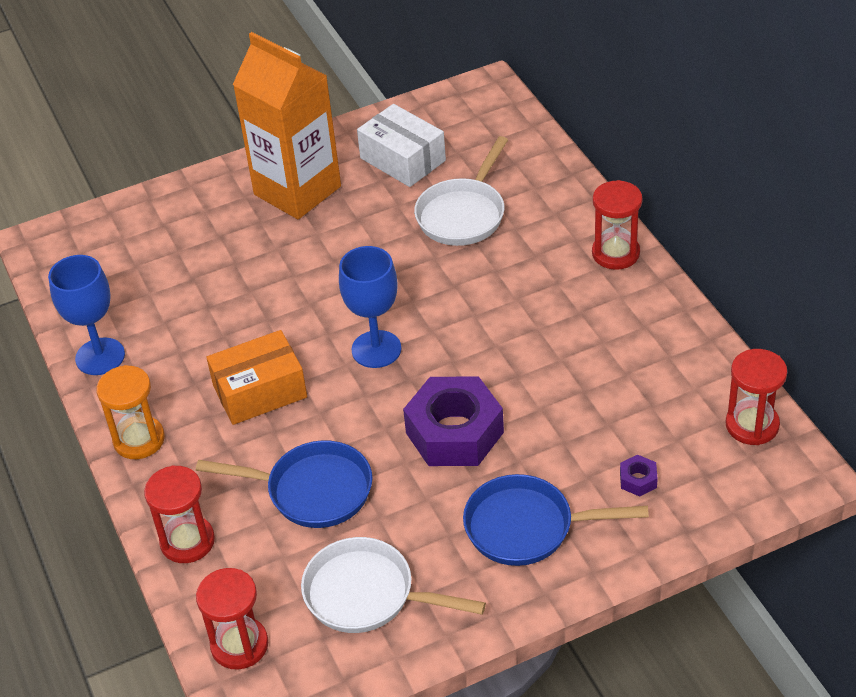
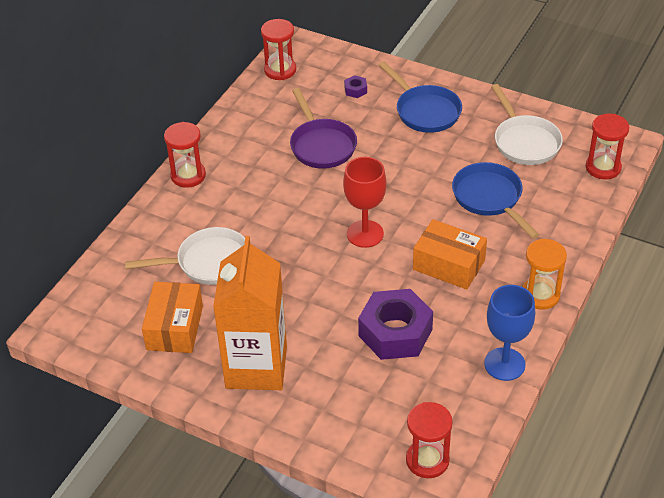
camera: 130 degrees left, 0 degrees up
(187, 541) = (575, 226): red hourglass -> red hourglass (427, 460)
(376, 349) = (365, 234): blue goblet -> red goblet
(402, 159) = (175, 328): white box -> orange box
(454, 432) = (393, 167): purple nut -> purple nut (395, 332)
(559, 388) = (321, 145): none -> purple pan

